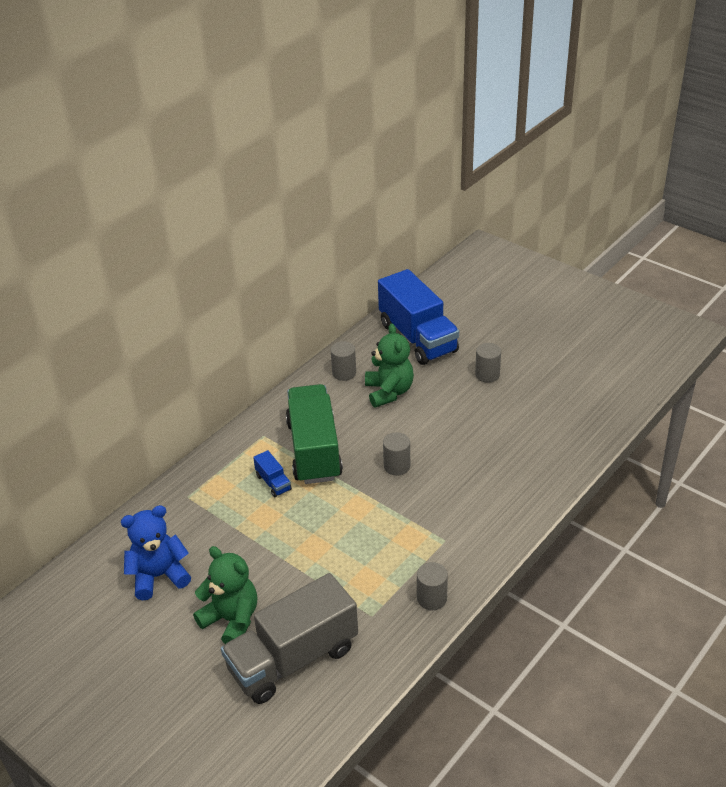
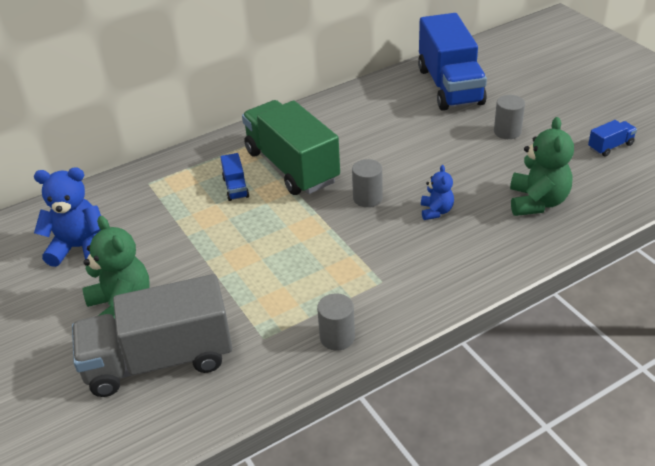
camera: 20 degrees right, 0 degrees up
(314, 450) = (291, 166): green truck -> green truck turned 45 degrees counterclockwise
(344, 373) = (359, 104): grey cylinder -> none
(389, 392) = (395, 129): green teddy bear -> green teddy bear (537, 202)
(460, 465) = (436, 211): none -> blue teddy bear
(577, 371) = (610, 146): none -> blue truck

